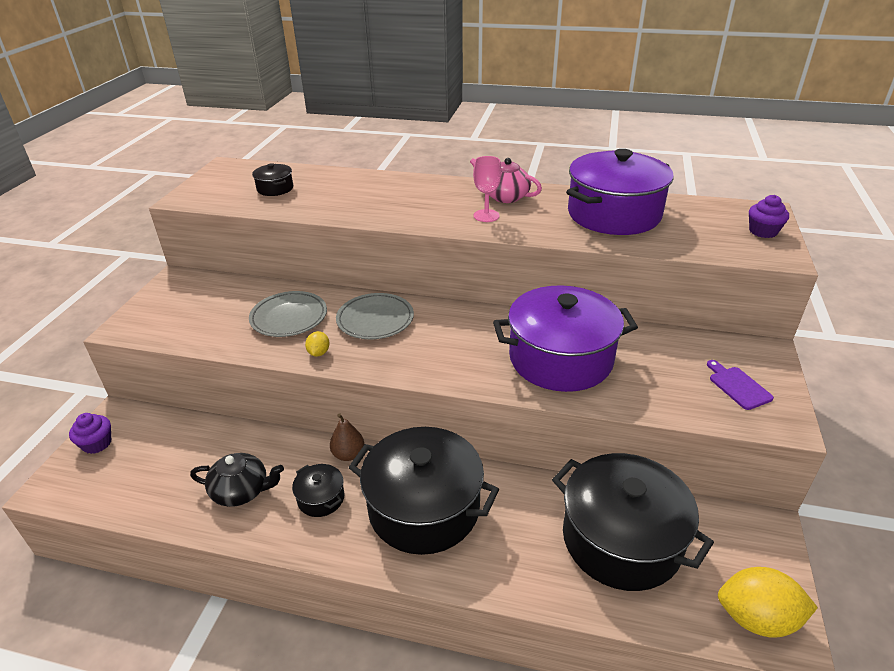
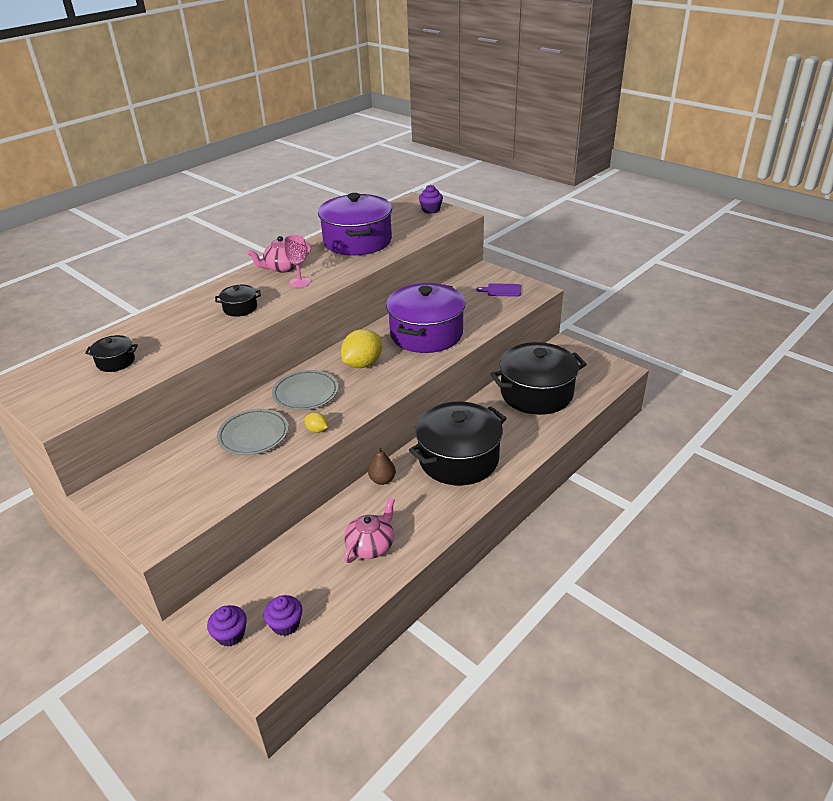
camera: 60 degrees left, 0 degrees up
(115, 475) = (285, 624): none -> purple cupcake
(241, 491) = (371, 545): black teapot -> pink teapot
(321, 498) = (412, 504): black pot -> black pot (240, 308)
(756, 618) = (606, 374): yellow lemon -> yellow lemon (363, 364)

